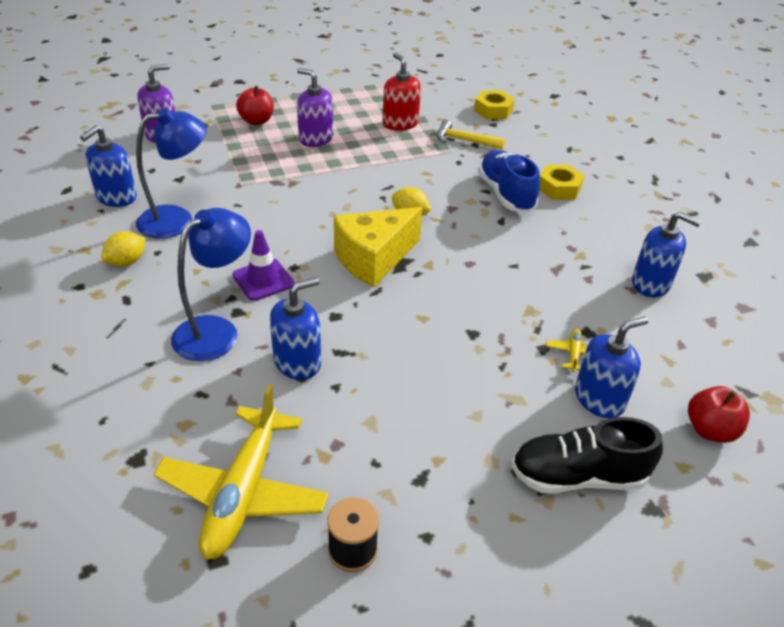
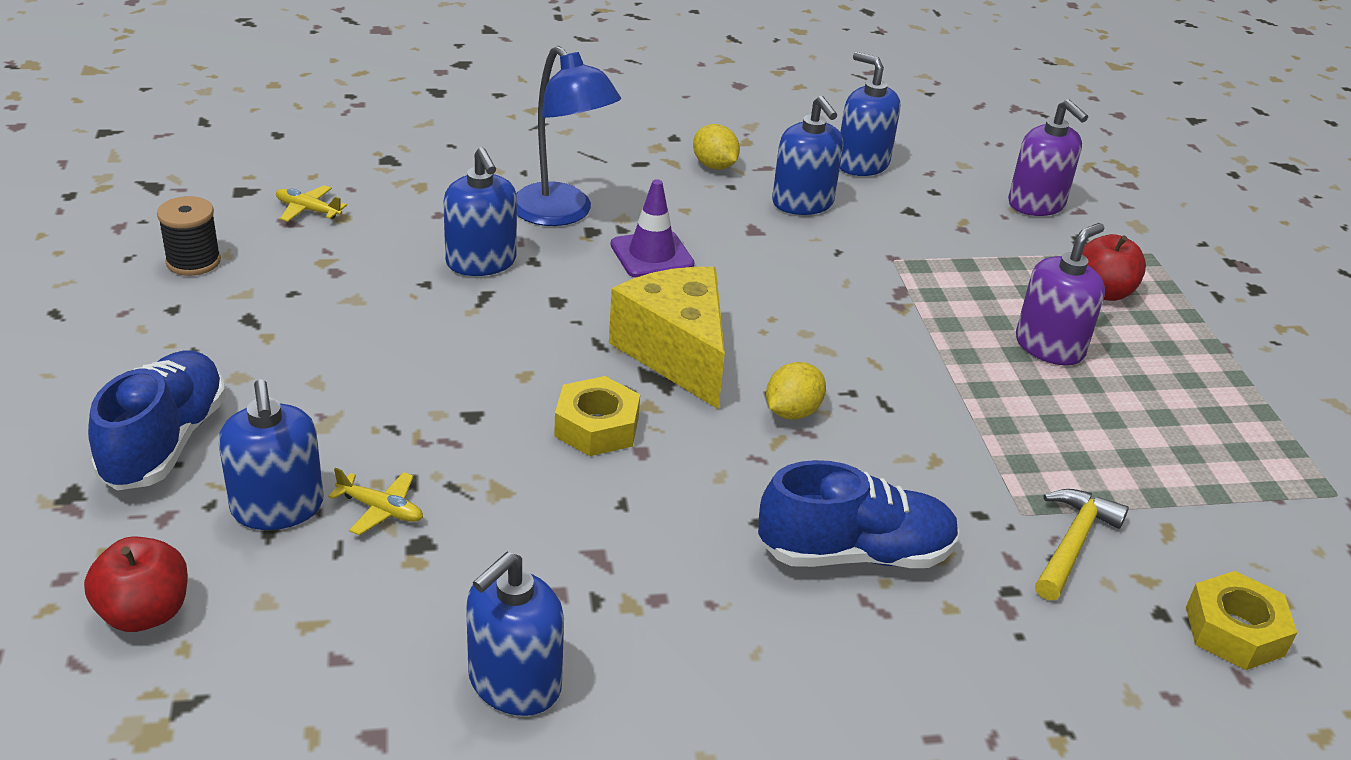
camera: 100 degrees right, 5 degrees down
(177, 220) = (802, 203): blue lamp -> blue soap dispenser
(243, 492) = (308, 210): yellow plane -> yellow plane, size x0.40
(400, 123) = (1131, 462): red soap dispenser -> none
(559, 188) = (876, 648): yellow nut -> yellow nut (596, 427)
(578, 476) = (165, 442): black shoe -> blue shoe

